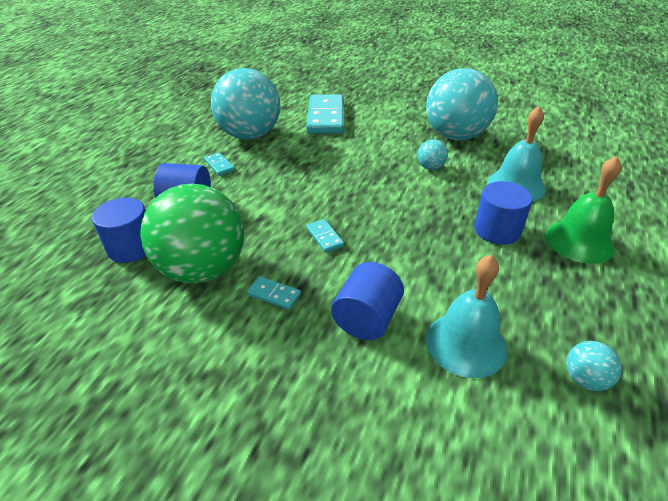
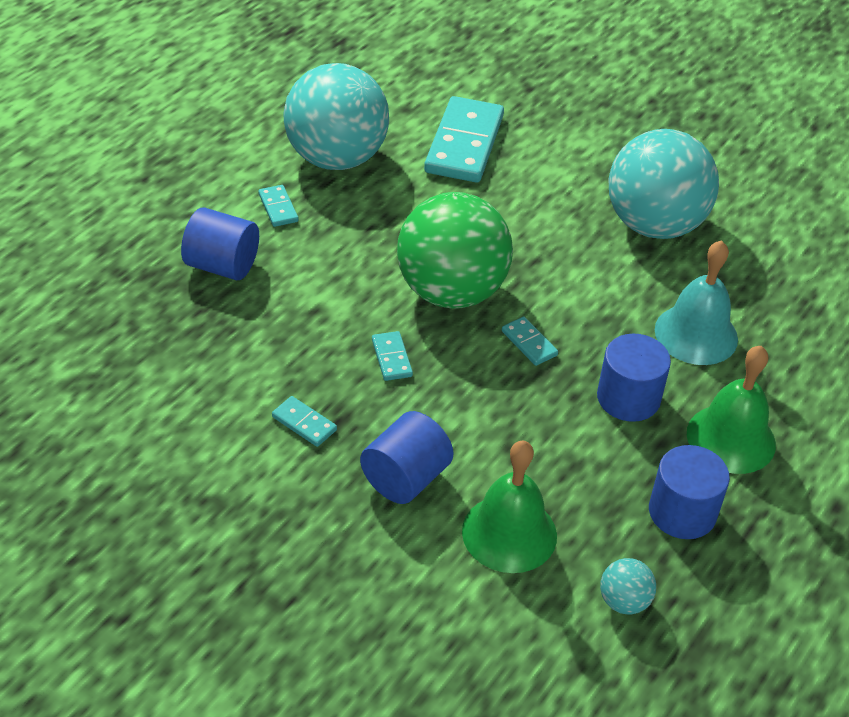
camera: 10 degrees right, 5 degrees up
(131, 247) = (140, 319): blue cylinder -> blue cylinder (682, 512)
(203, 269) = (225, 370): green ball -> green ball (451, 292)
(414, 210) = (529, 343): none -> turquoise domino
(430, 167) = (586, 275): turquoise ball -> none
(466, 343) = (509, 533): turquoise bell -> green bell

